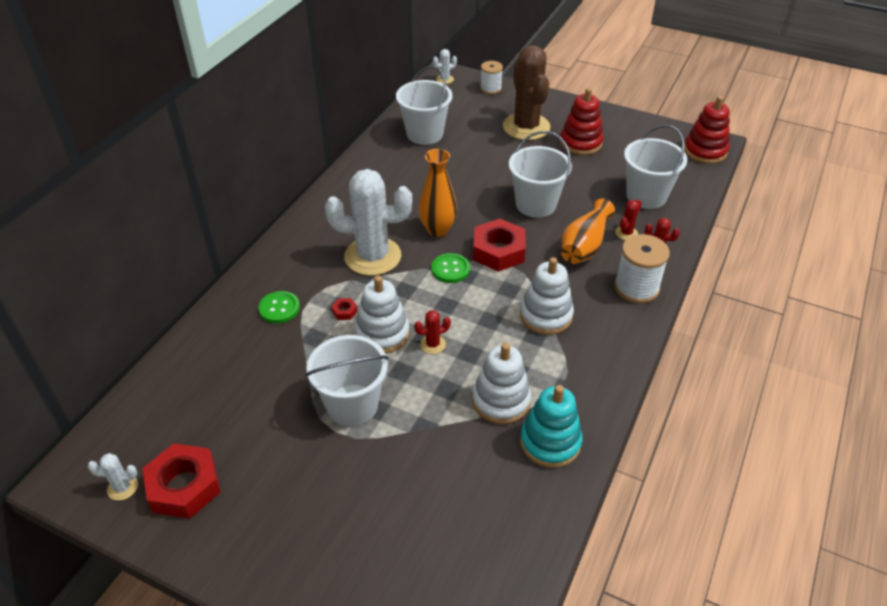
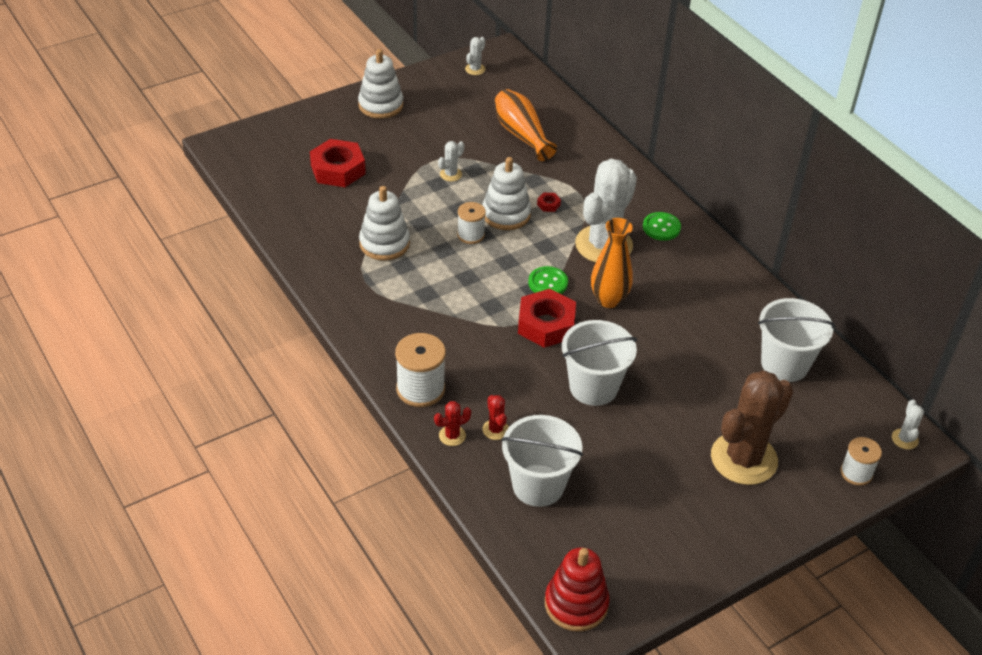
camera: 120 degrees right, 0 degrees up
(184, 486) = (453, 90): red nut -> red nut (338, 169)
(279, 308) = (581, 174): green button -> green button (661, 227)
(352, 405) = (451, 174): white bucket -> white cactus
(432, 344) = (470, 235): red cactus -> white spool
(526, 127) = (744, 459): brown cactus -> brown cactus turned 60 degrees counterclockwise
(546, 315) = (442, 312): white stacking toy -> white stacking toy (381, 105)
(550, 442) = (326, 249): turquoise stacking toy -> none
(581, 143) = (677, 490): red stacking toy -> none
(584, 246) = (504, 387): orange vase -> orange vase (521, 134)

